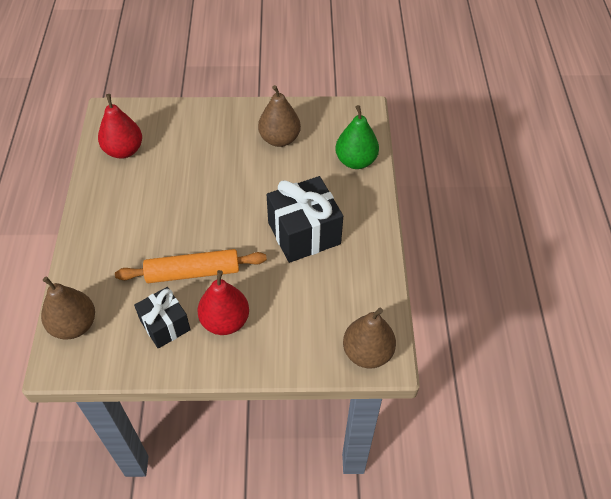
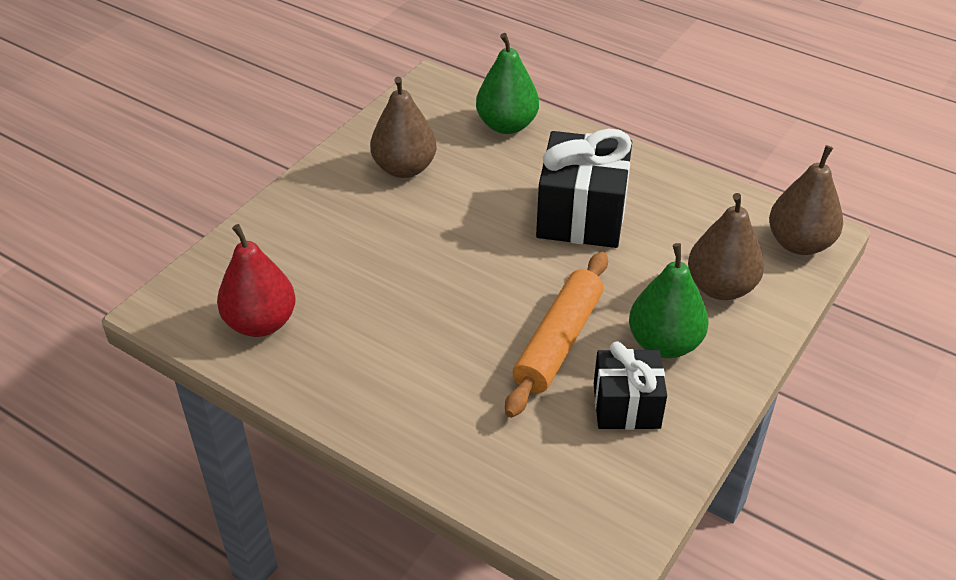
camera: 55 degrees left, 10 degrees down
(74, 325) = (550, 507): brown pear -> brown pear (720, 287)
(225, 321) = (664, 344): red pear -> green pear

